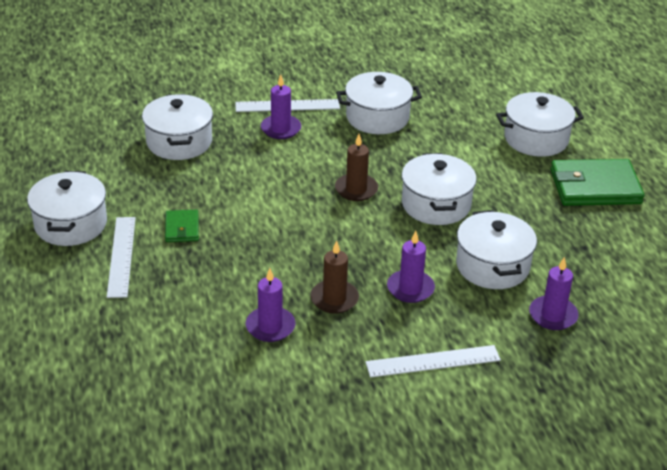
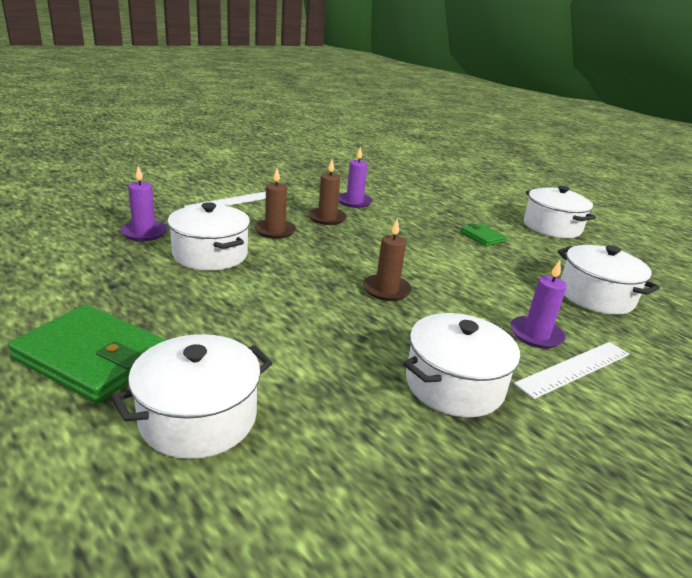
camera: 150 degrees right, 10 degrees down
(121, 256) = (492, 217): white ruler -> none
(410, 288) = (275, 231): purple candle -> brown candle
(436, 204) = (295, 293): white pot -> none
(595, 187) = (92, 357): green wallet -> green wallet turned 60 degrees clockwise

